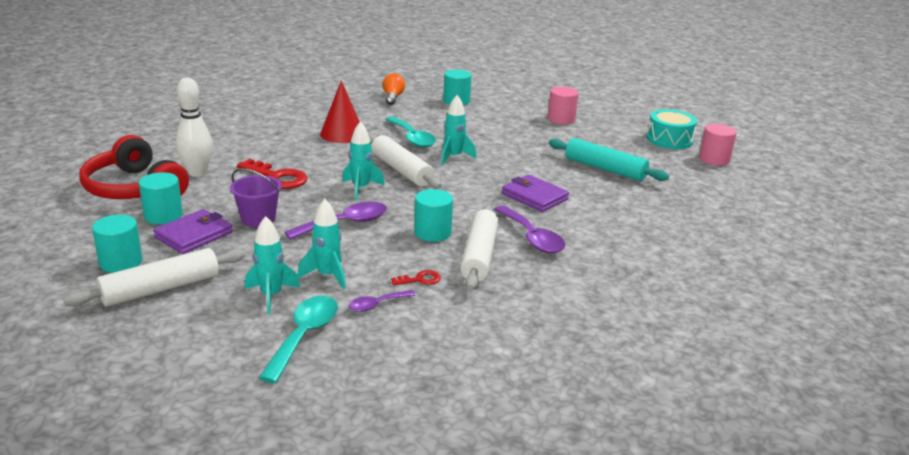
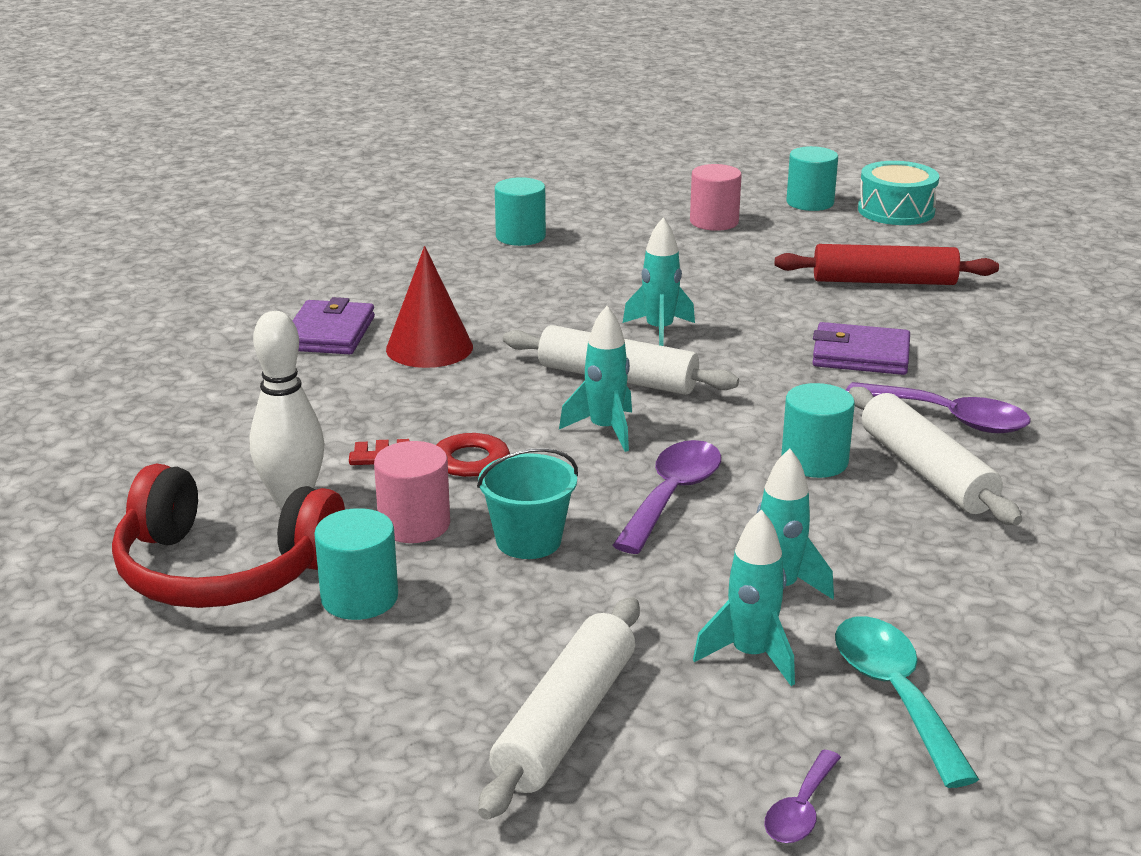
camera: 30 degrees left, 0 degrees up
(121, 262) = (422, 708): turquoise cylinder -> turquoise cylinder (810, 202)
(194, 235) = (468, 610): purple wallet -> purple wallet (329, 333)
(258, 219) = (528, 540): purple bucket -> turquoise bucket
(377, 305) = (913, 602): purple spoon -> purple spoon (801, 810)
(393, 97) = (411, 259): orange light bulb -> none
(412, 138) = (550, 320): turquoise spoon -> none
(420, 279) = (908, 539): red key -> none
(605, 169) = (884, 281): turquoise rolling pin -> red rolling pin
(714, 159) = (989, 223): pink cylinder -> pink cylinder (414, 524)

